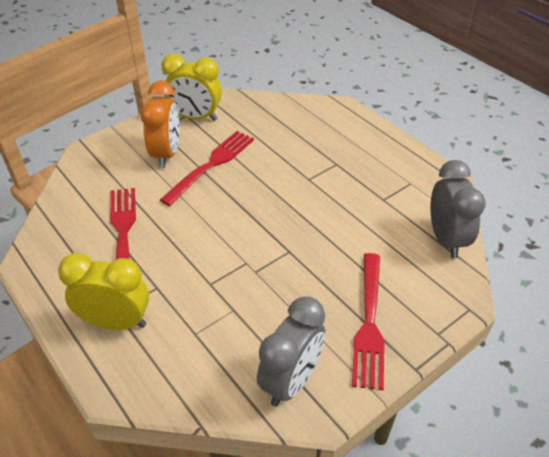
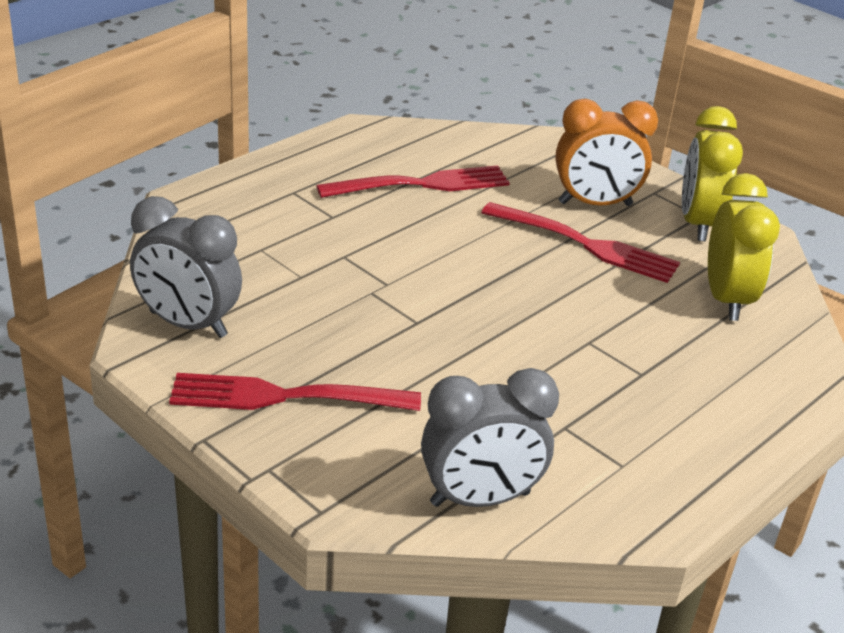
camera: 80 degrees right, 10 degrees down
(116, 322) = (275, 193): yellow clock -> yellow clock (726, 299)

